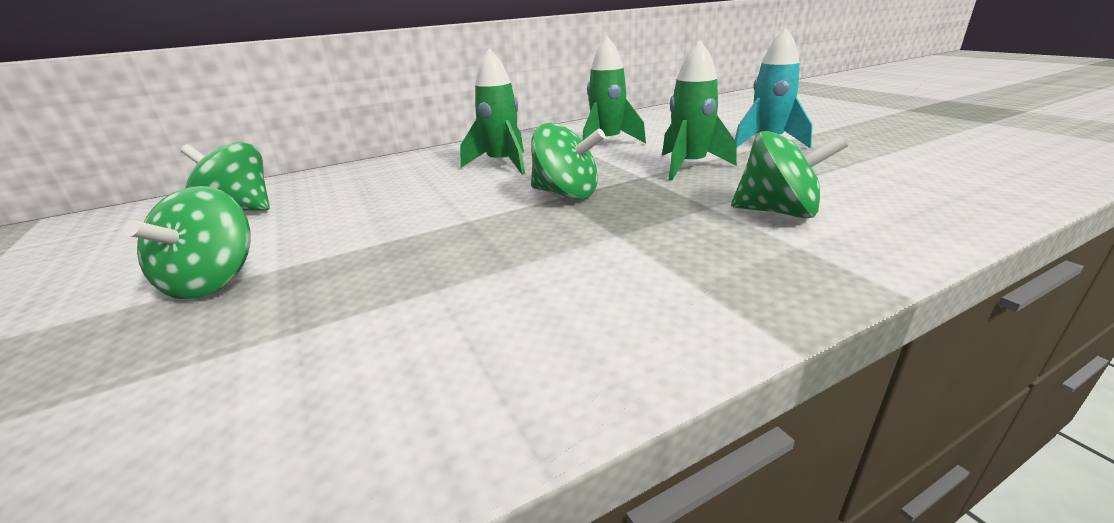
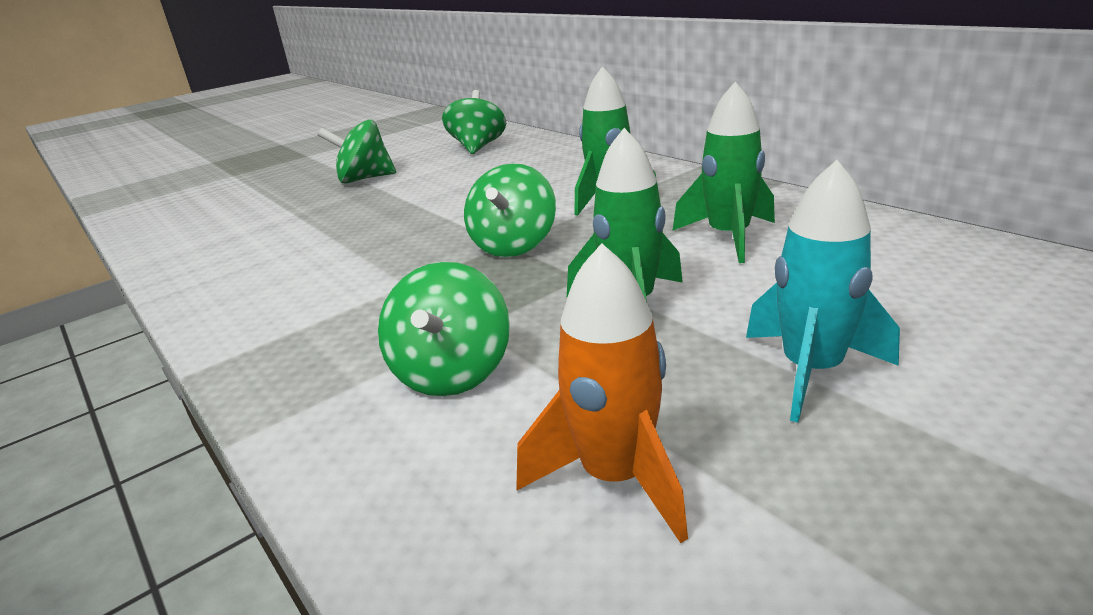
camera: 80 degrees right, 0 degrees up
(871, 176) = (615, 477): none -> orange rocket

